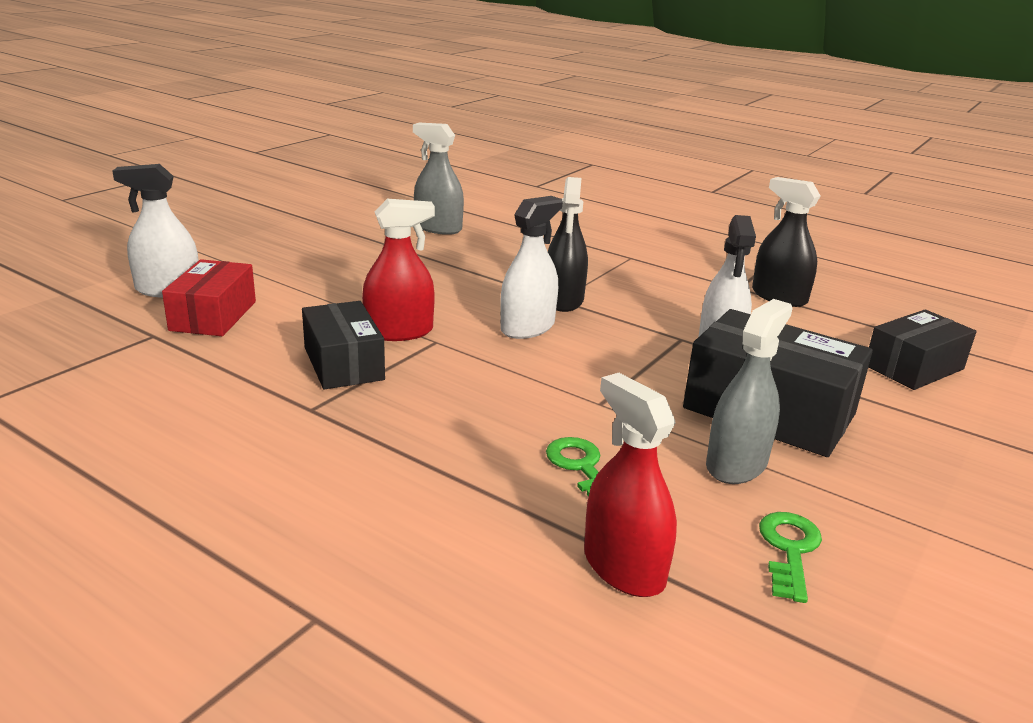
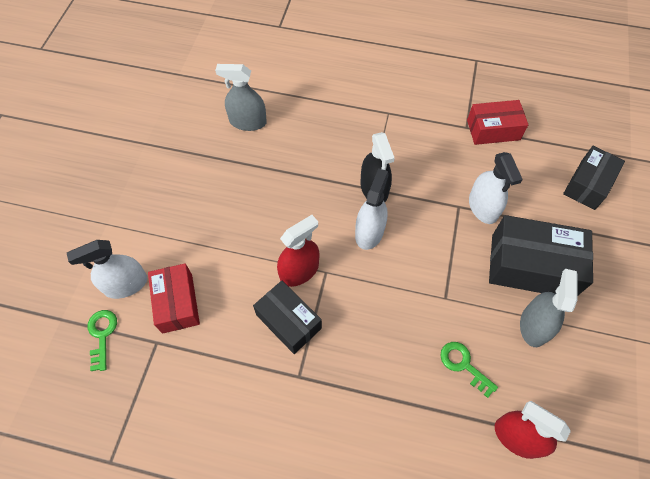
camera: 20 degrees left, 35 degrees up
(779, 297) = (493, 130): black spray bottle -> red box
(789, 550) = (581, 388): green key -> green key (102, 335)

